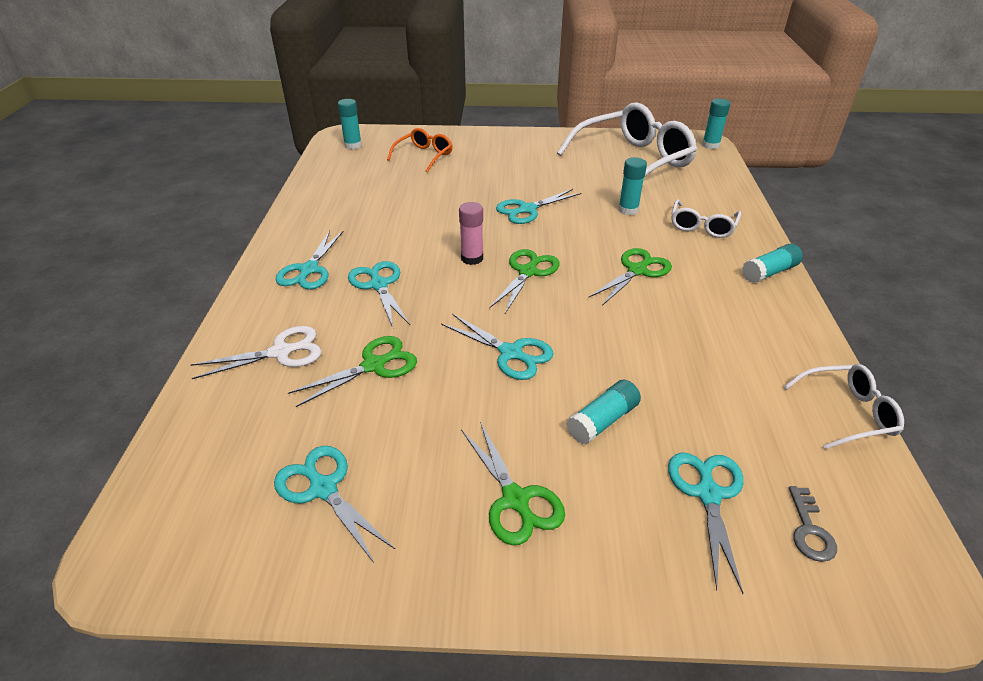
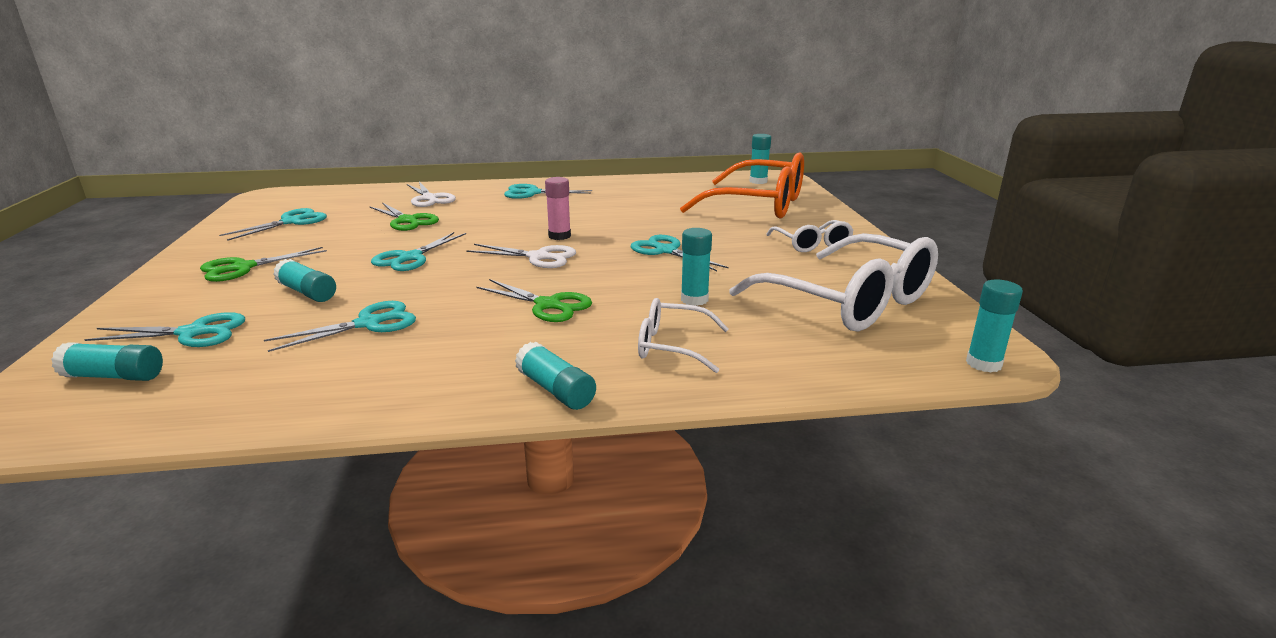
camera: 80 degrees right, 15 degrees down
(379, 285) = (512, 212): turquoise scissors -> turquoise scissors (368, 324)
(424, 156) = (759, 205): orange glasses -> orange glasses, size x2.02
(528, 272) = (538, 257): green scissors -> white scissors
(809, 530) = (114, 376): grey key -> turquoise glue stick
(847, 413) = (246, 418): white glasses -> white glasses (812, 244)

